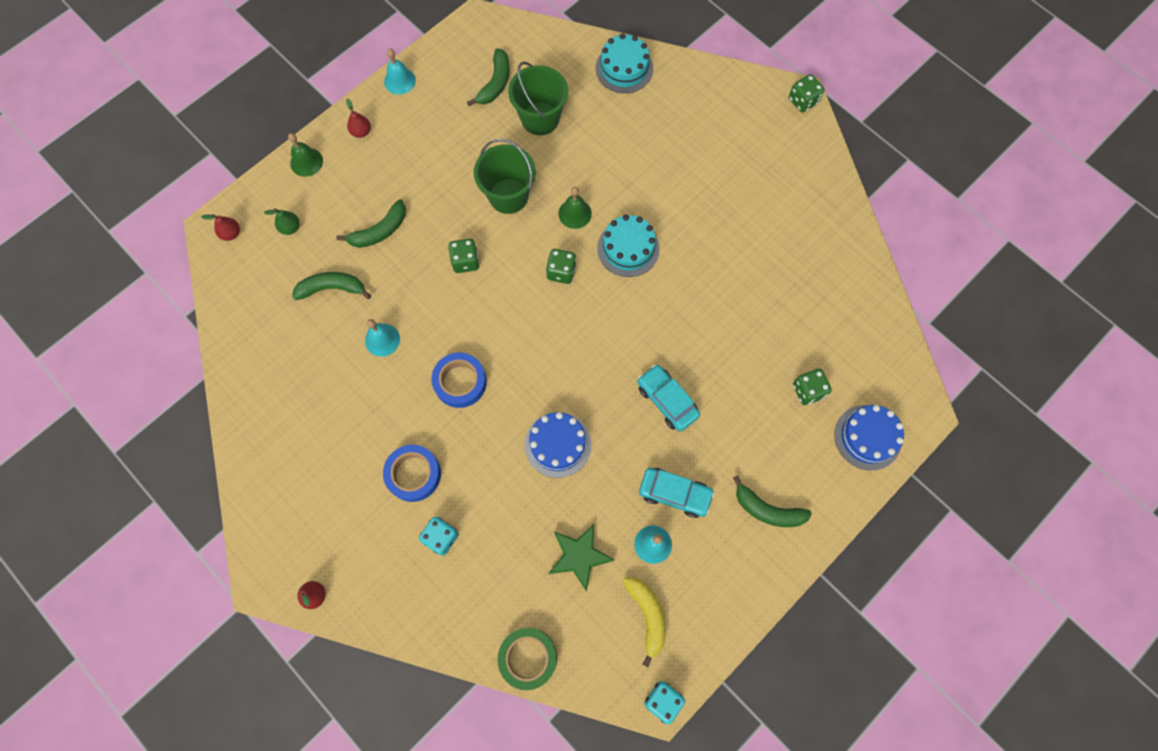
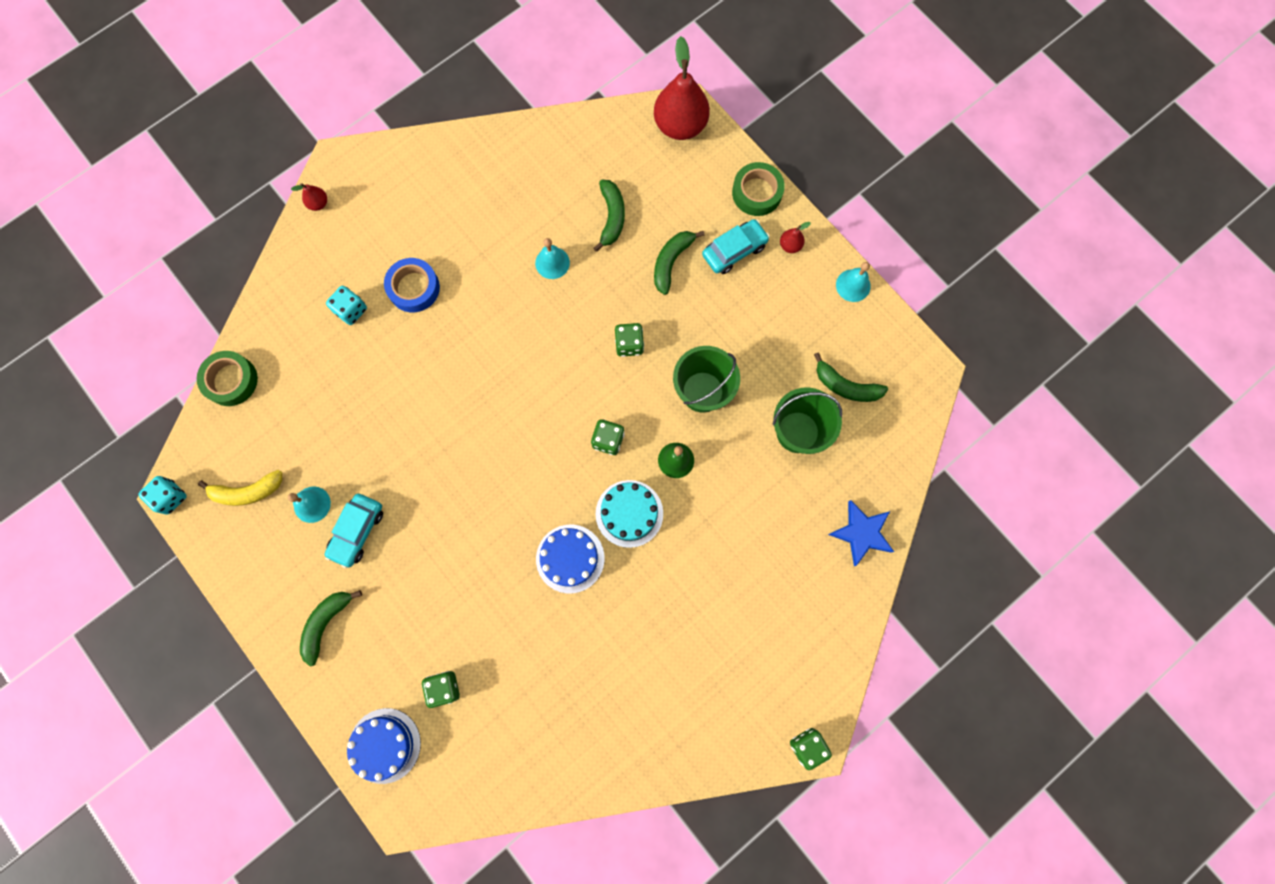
camera: 95 degrees right, 5 degrees up
(231, 233) = (680, 125): red pear -> red pear, size x2.34
(290, 228) = (682, 178): green pear -> none
(306, 162) = (757, 193): green bell -> green tape
(379, 231) = (671, 262): green banana -> green banana turned 60 degrees clockwise
(460, 382) = (499, 333): blue tape -> none
(557, 444) = (423, 422): blue cake -> blue cake (570, 558)
(579, 556) = (312, 433): green star -> none
(624, 68) = (861, 533): turquoise cake -> blue star
(667, 400) = (453, 535): turquoise car -> turquoise car (734, 251)

